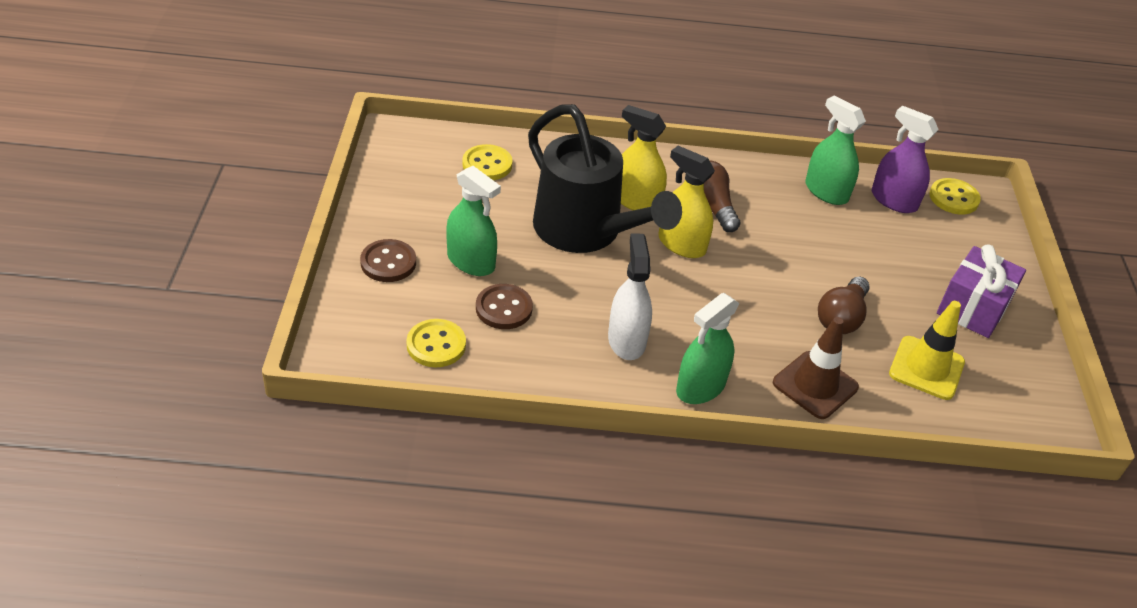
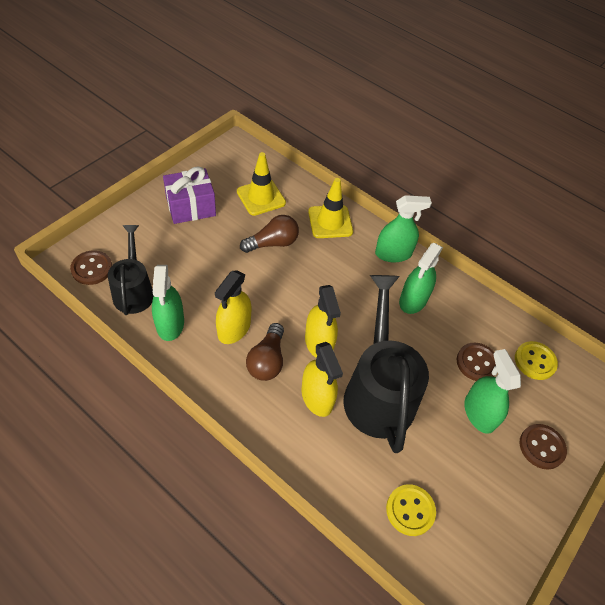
camera: 145 degrees left, 10 degrees up
(626, 340) = (413, 300): white spray bottle -> green spray bottle
(770, 216) = (234, 328): none -> yellow spray bottle
(815, 385) = (330, 222): brown traffic cone -> yellow traffic cone
(894, 200) = (134, 290): purple spray bottle -> black watering can
(953, 198) = (92, 269): yellow button -> brown button

